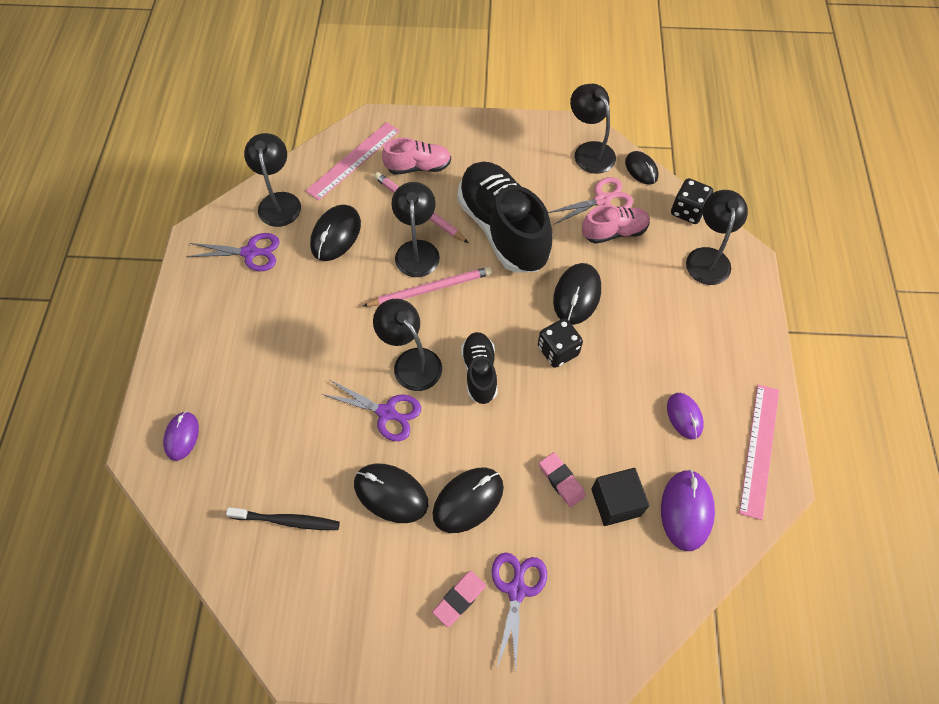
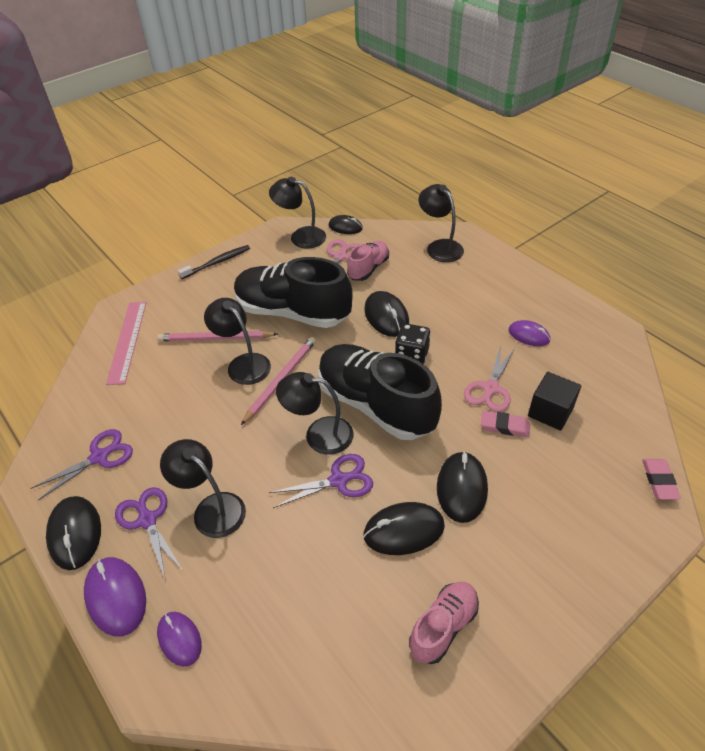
camera: 40 degrees left, 15 degrees down
(279, 201) = (89, 406): black lamp -> black lamp (212, 508)
(287, 521) = (345, 620): black toothbrush -> black toothbrush (217, 262)
(336, 235) = (165, 396): black mouse -> black mouse (75, 534)
(418, 167) = (186, 314): pink shoe -> pink shoe (443, 626)
(459, 599) = (531, 556): pink eraser -> pink eraser (659, 481)
(479, 372) = (375, 405): black shoe -> black shoe, size x1.95
(517, 589) = (558, 514): purple scissors -> purple scissors (147, 519)
(588, 438) = (490, 389): none -> pink scissors
(686, 510) = (592, 383): purple mouse -> purple mouse (116, 597)
(687, 211) = (399, 231): black dice -> none
(759, 449) = (588, 322): pink ruler -> none

